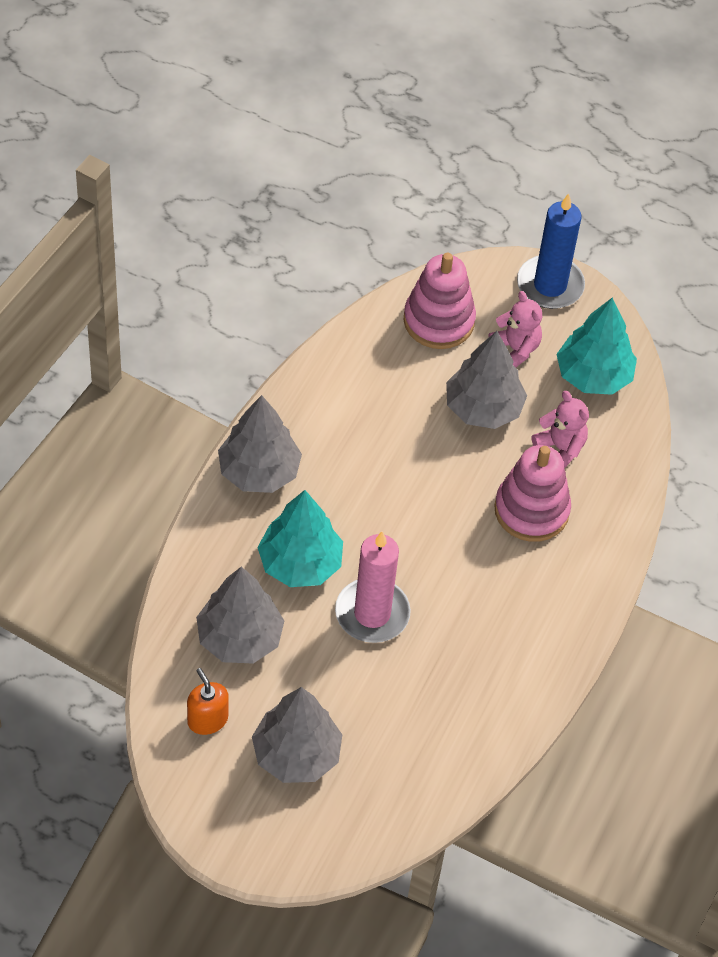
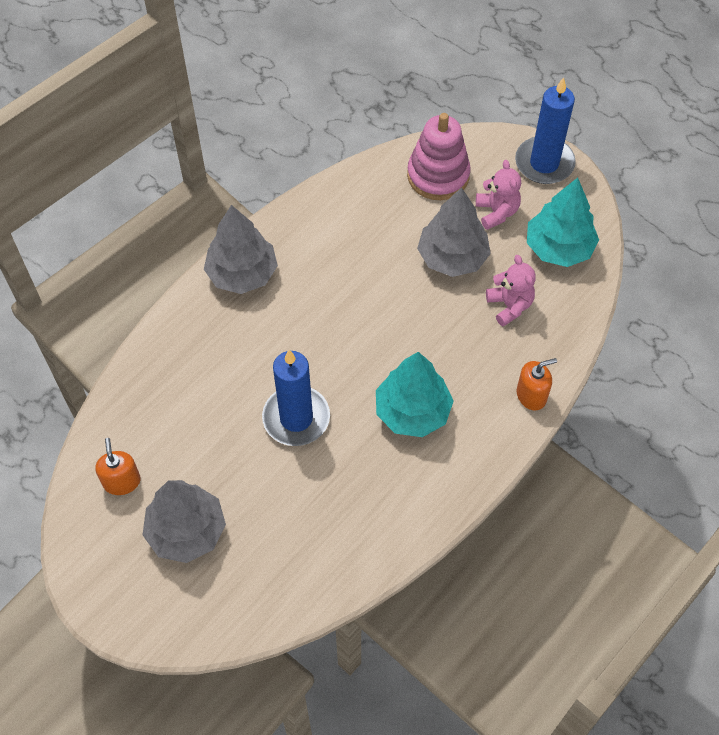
camera: 20 degrees right, 5 degrees up
(239, 638) = (175, 415): grey tree -> none
(300, 563) = (249, 360): turquoise tree -> turquoise tree (412, 411)
(372, 613) = (296, 418): pink candle -> blue candle
(531, 510) = (466, 355): pink stacking toy -> none
(612, 538) = (531, 395): none -> orange soap dispenser

